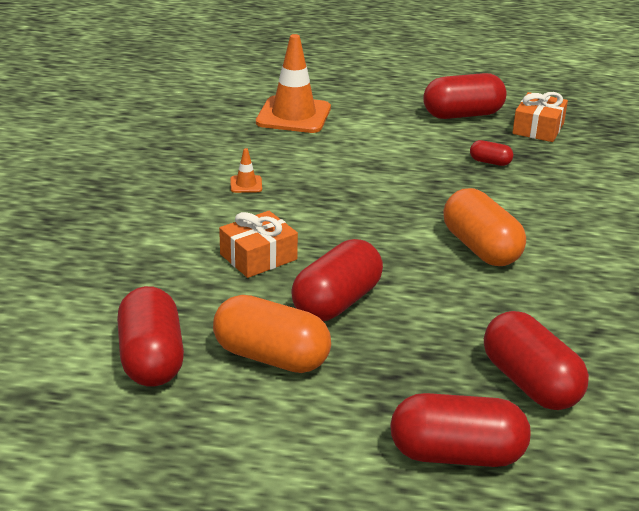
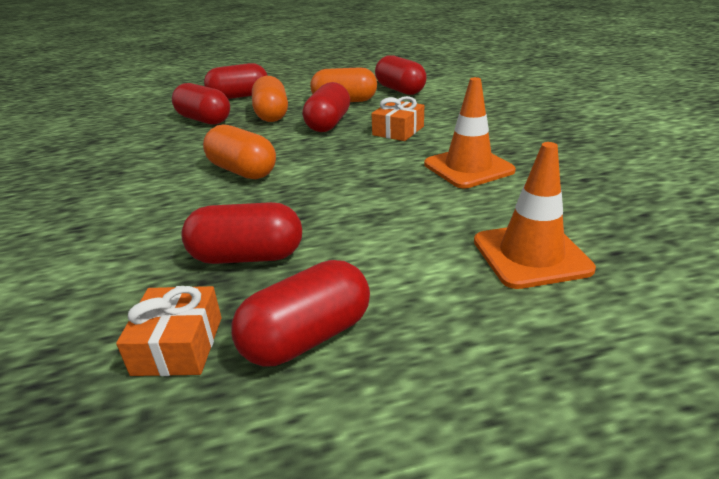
camera: 160 degrees right, 0 degrees up
(246, 184) = (468, 167): orange traffic cone -> orange traffic cone, size x2.38
(411, 358) = (271, 115): none -> orange capsule
(490, 162) = (247, 256): red capsule -> red capsule, size x2.11

